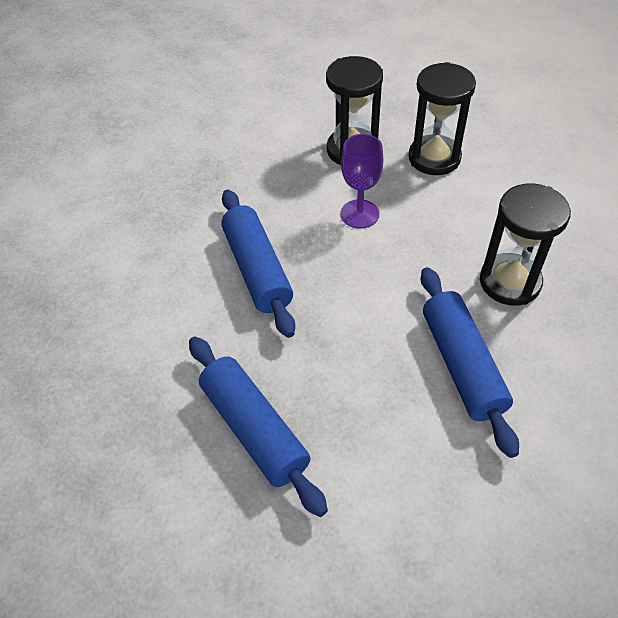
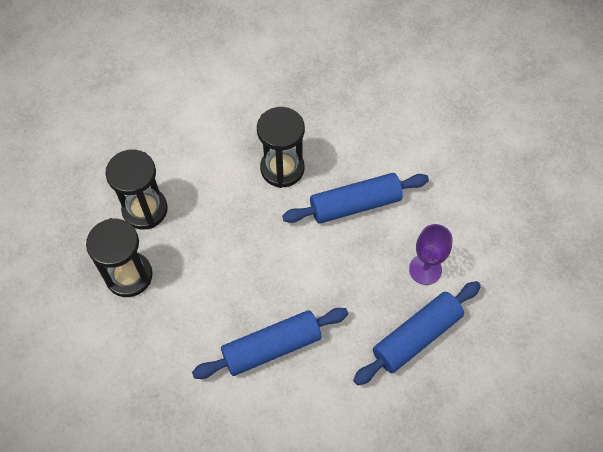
camera: 95 degrees left, 10 degrees up
(359, 214) = (210, 269): purple goblet -> purple goblet (425, 269)

